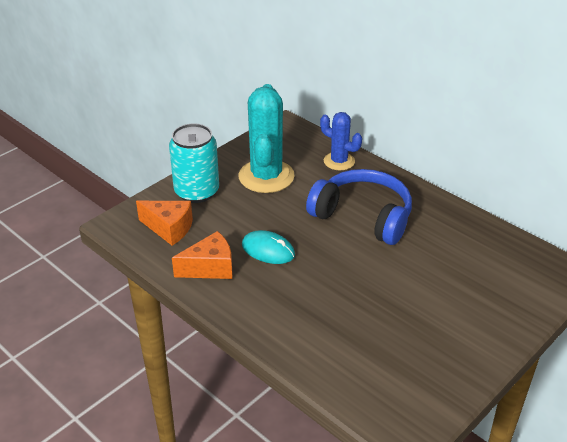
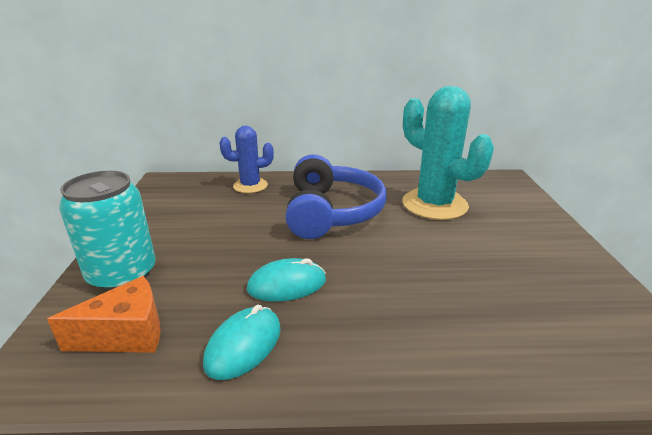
camera: 45 degrees left, 10 degrees down
(210, 268) = (243, 345): orange cheese -> turquoise mouse
(266, 176) = (194, 224): turquoise cactus -> turquoise cactus (434, 204)
(363, 217) = (331, 212): blue headphones -> blue headphones turned 105 degrees clockwise

